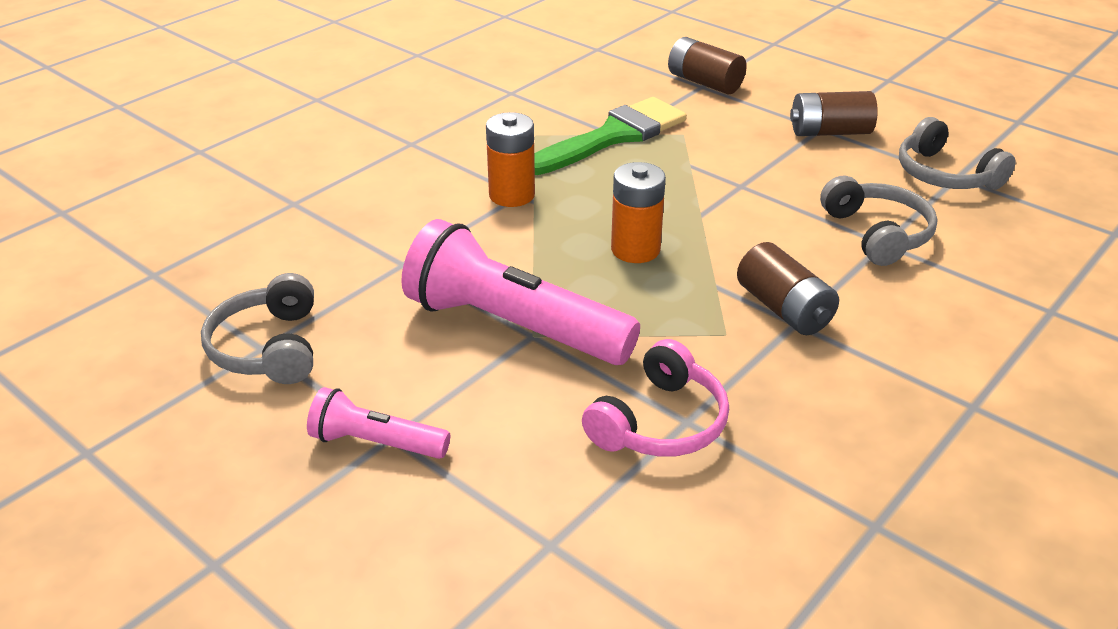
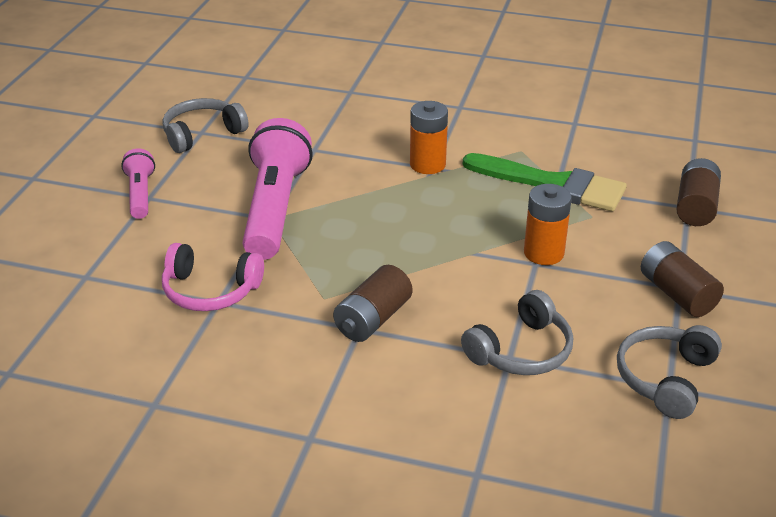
camera: 65 degrees right, 0 degrees up
(635, 249) = (400, 234): orange battery -> orange battery (543, 253)

